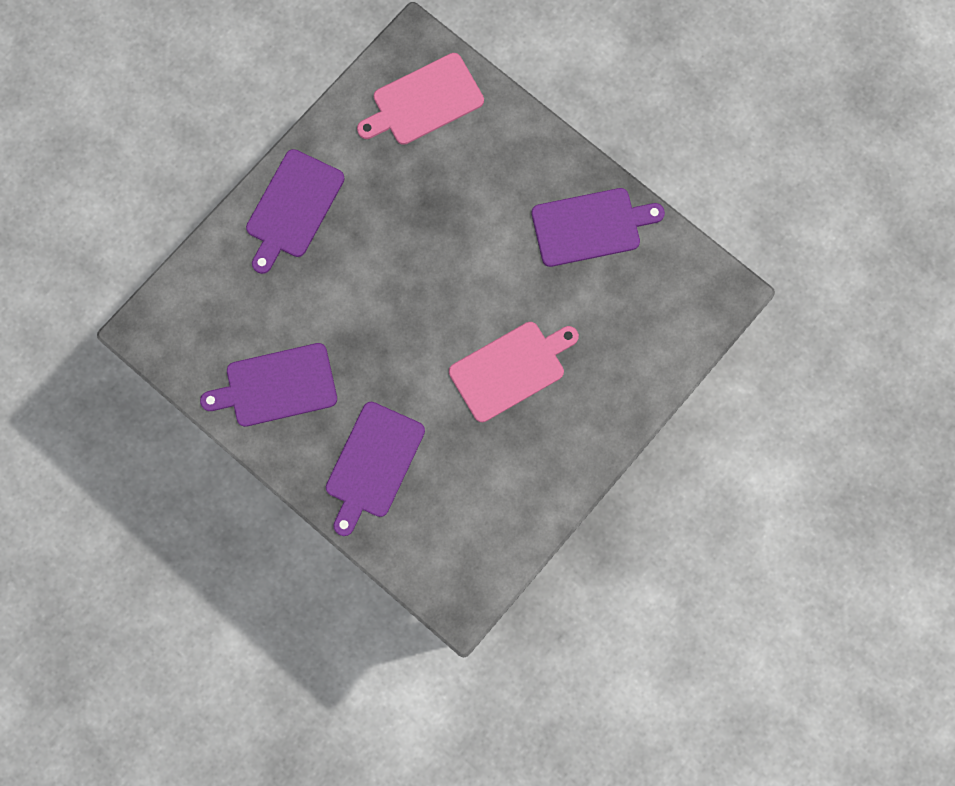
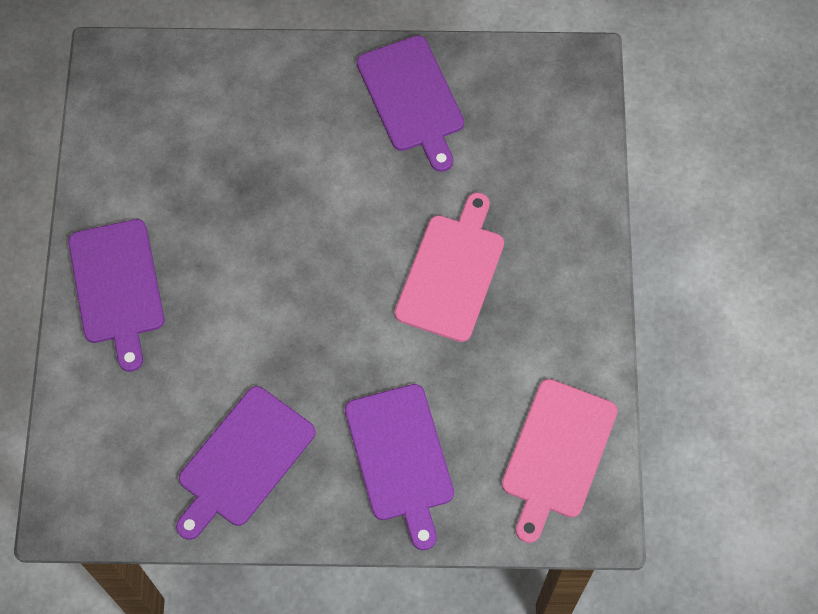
camera: 40 degrees left, 10 degrees down
(424, 101) = (162, 103): pink cutting board -> pink cutting board (557, 453)
(590, 226) = (412, 98): purple cutting board -> purple cutting board turned 120 degrees clockwise

